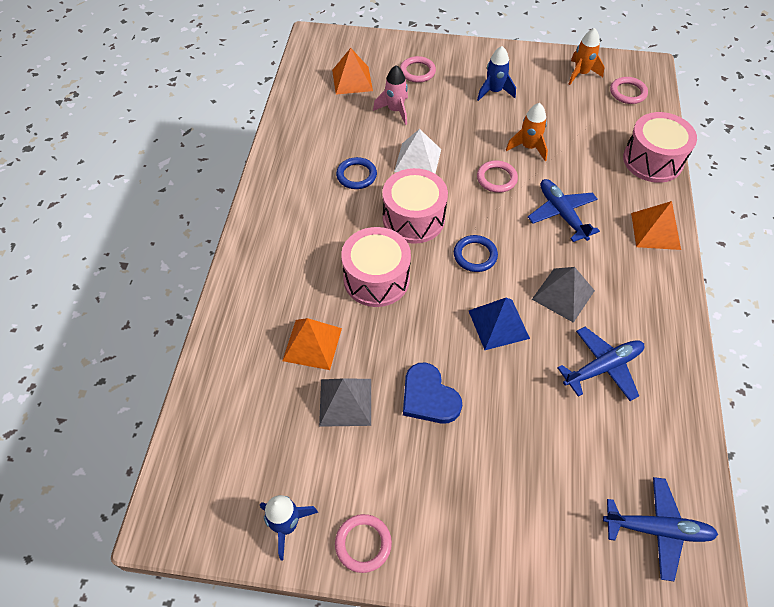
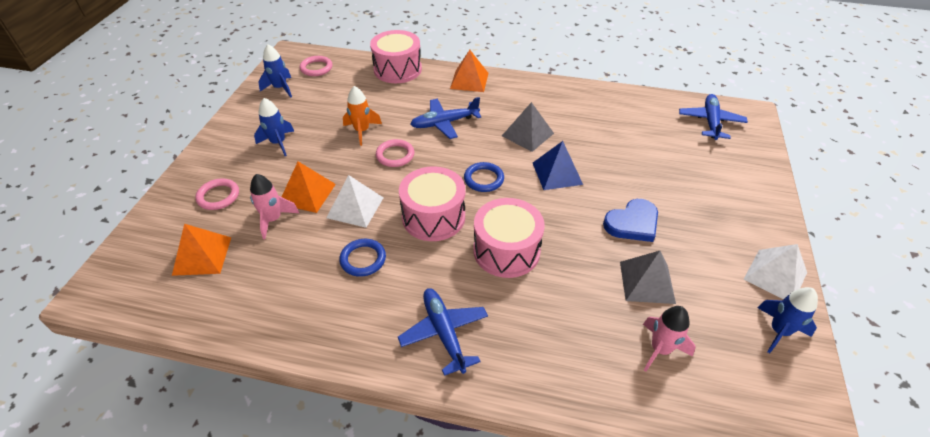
camera: 85 degrees left, 10 degrees down
(266, 403) = (660, 349): none -> pink rocket
(312, 344) = (586, 307): orange pyramid -> orange pyramid (307, 194)
(363, 544) = (775, 276): pink ring -> white pyramid
(581, 74) = (280, 88): orange rocket -> blue rocket
(602, 367) = (593, 125): blue plane -> blue plane (444, 333)

